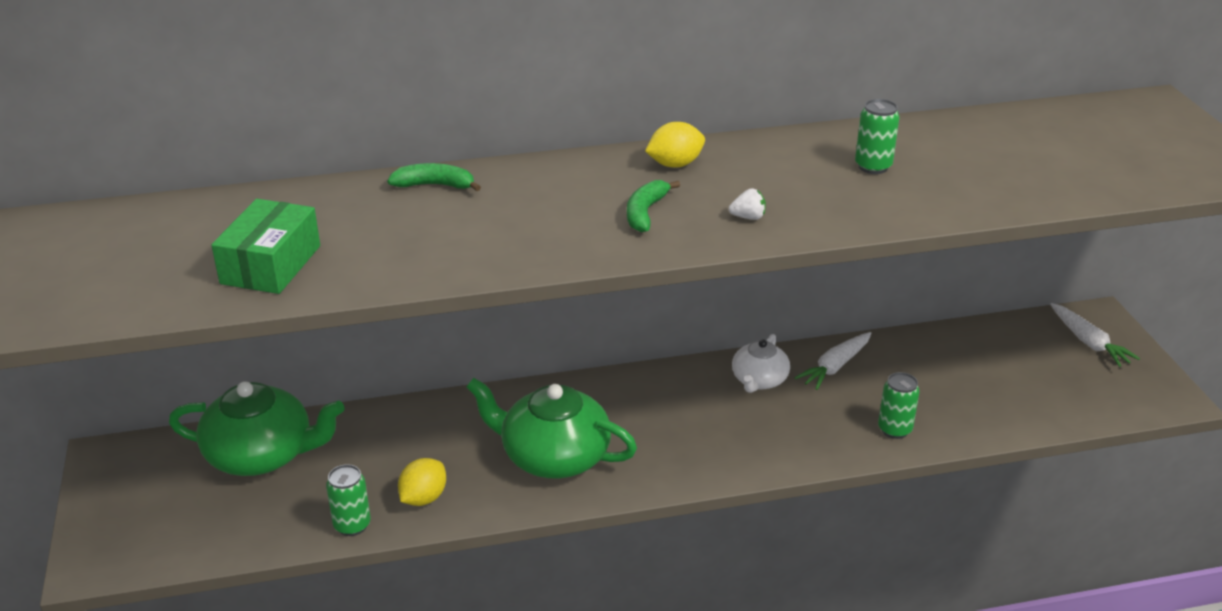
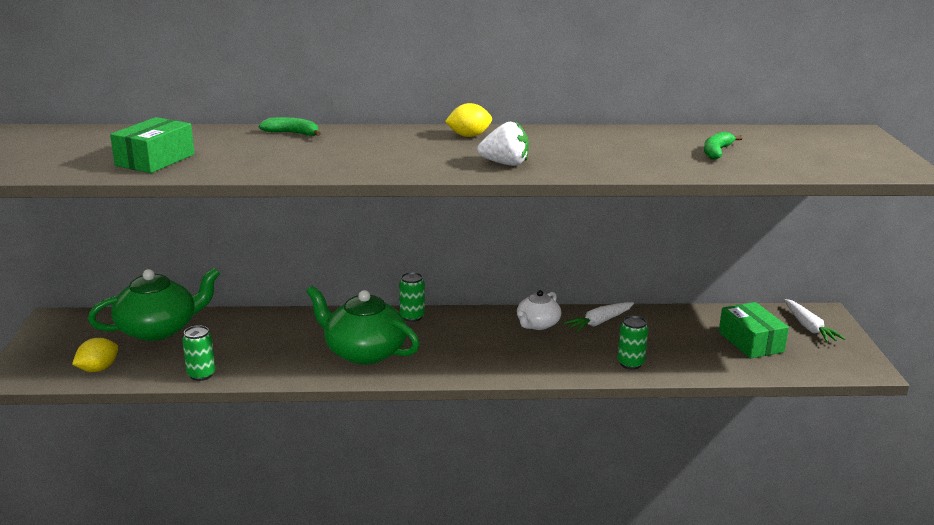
camera: 10 degrees right, 10 degrees down
(262, 455) = (159, 329): green teapot -> green teapot turned 45 degrees counterclockwise
(423, 498) = (259, 365): yellow lemon -> yellow lemon (98, 369)
(645, 213) = (431, 156): green banana -> green banana (717, 152)
(748, 217) = (505, 164): white strawberry -> white strawberry, size x1.86
(873, 166) = (615, 147): green can -> green can (412, 317)
(1027, 375) = (751, 342): none -> green box

